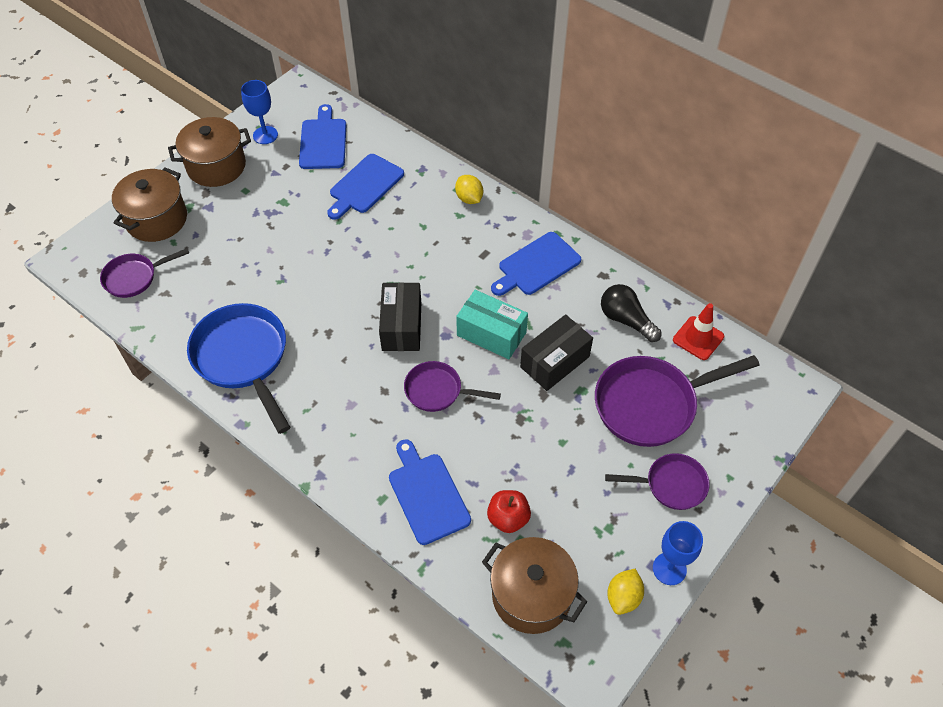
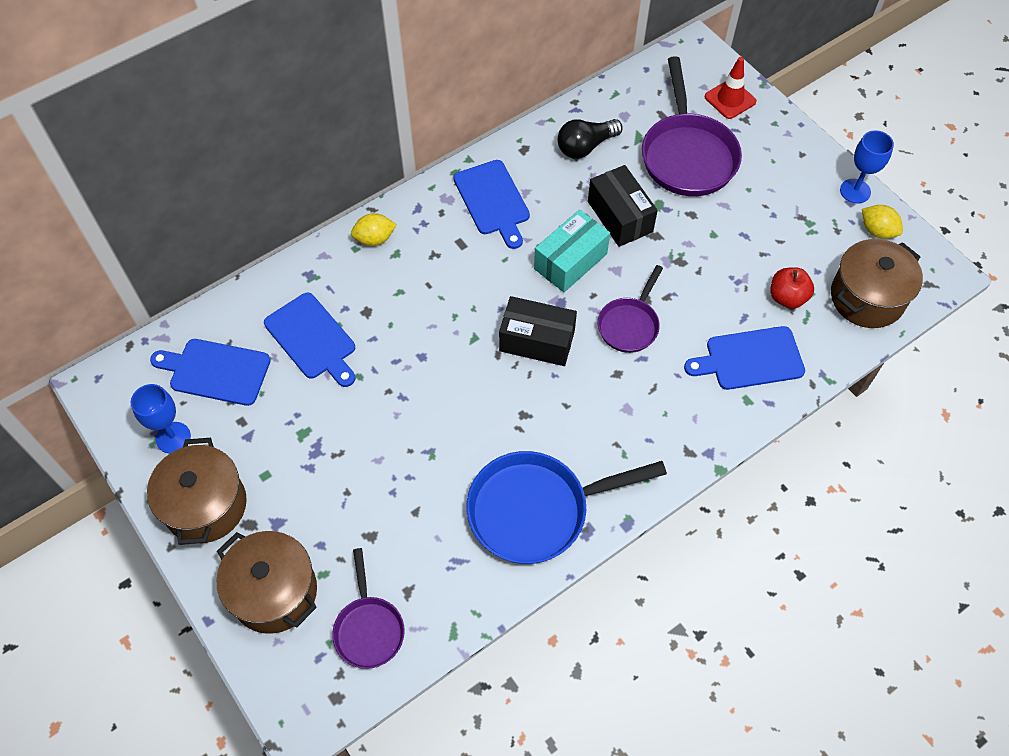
camera: 75 degrees left, 5 degrees up
(671, 485) = (774, 166): purple pan -> none
(698, 338) = (622, 99): red traffic cone -> red traffic cone (730, 99)

